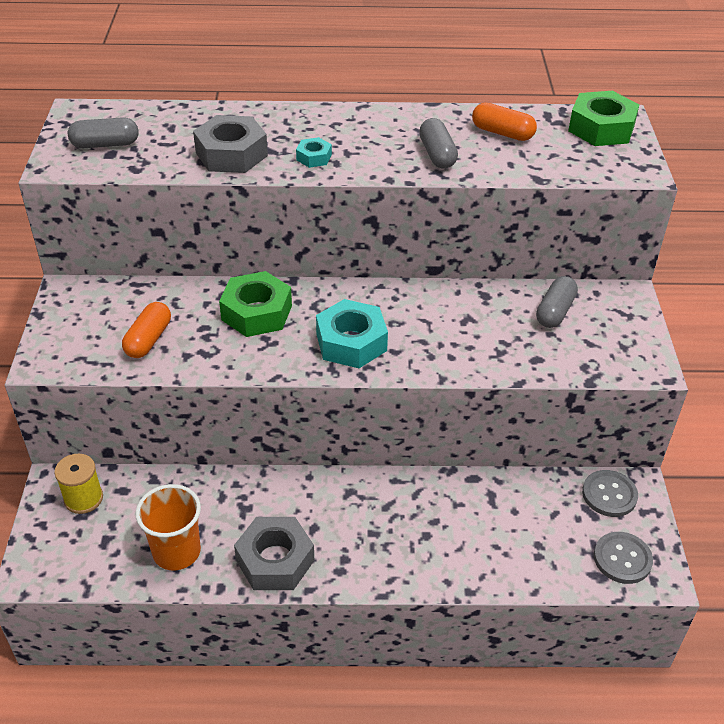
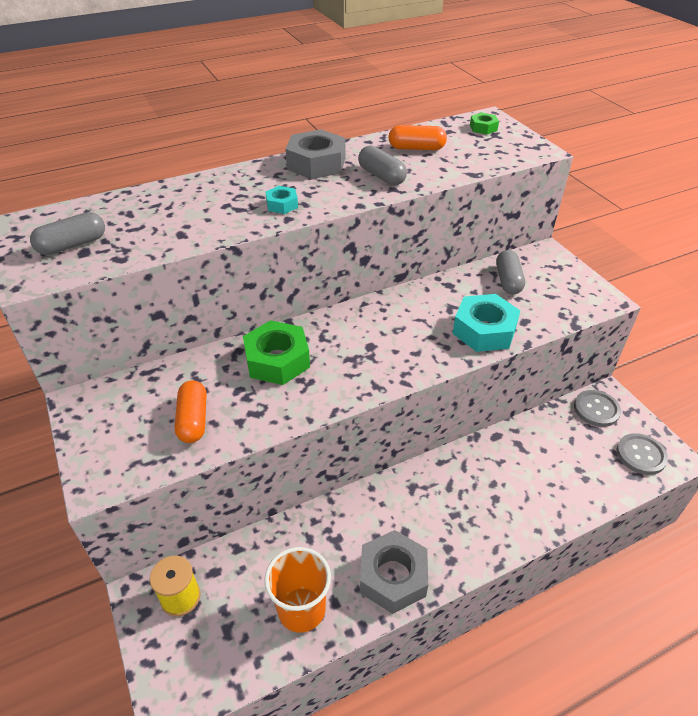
camera: 25 degrees left, 0 degrees up
(231, 154) = (205, 221): grey nut -> grey nut (316, 163)
(351, 342) = (375, 358): turquoise nut -> turquoise nut (484, 330)
(601, 128) = (483, 128): green nut -> green nut, size x0.50

